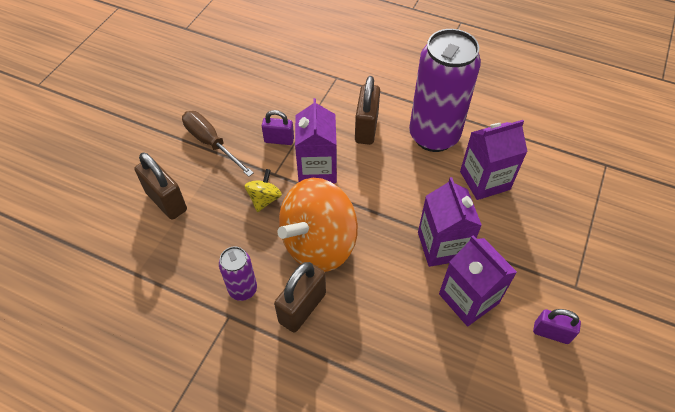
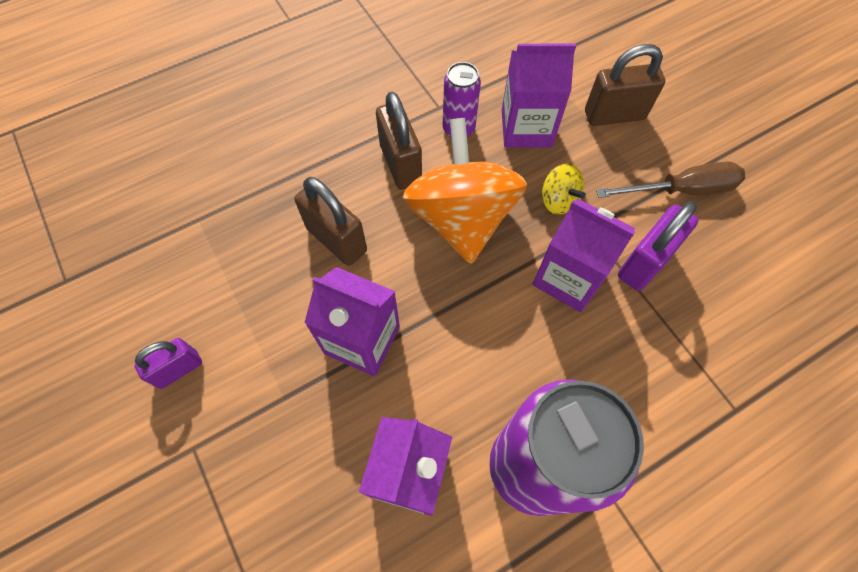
camera: 125 degrees right, 10 degrees up
(279, 140) = (644, 262): purple padlock -> purple padlock, size x1.55
(366, 128) = (604, 382): brown padlock -> brown padlock (337, 240)
(468, 298) = (283, 317): purple carton -> purple carton (526, 128)

